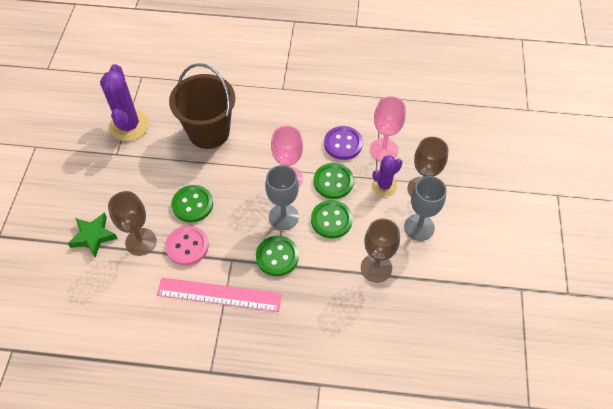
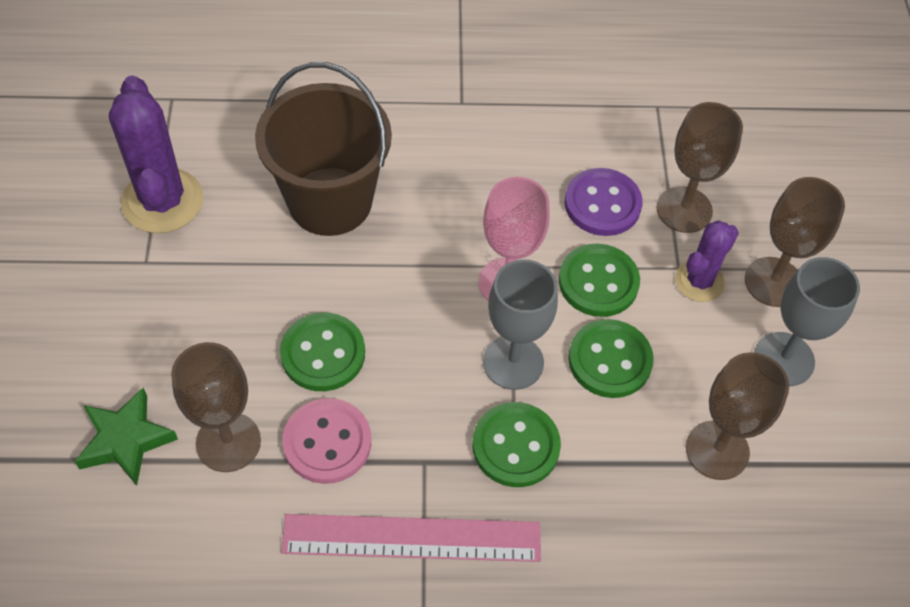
camera: 10 degrees left, 0 degrees up
(384, 150) = (684, 210): pink goblet -> brown goblet

